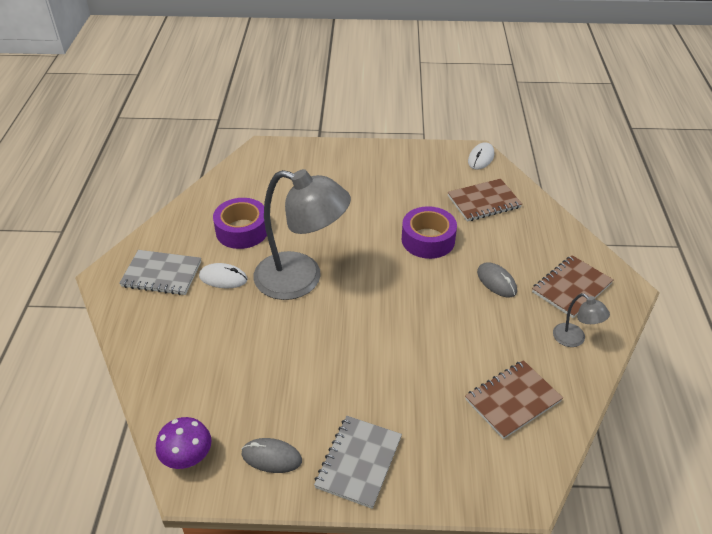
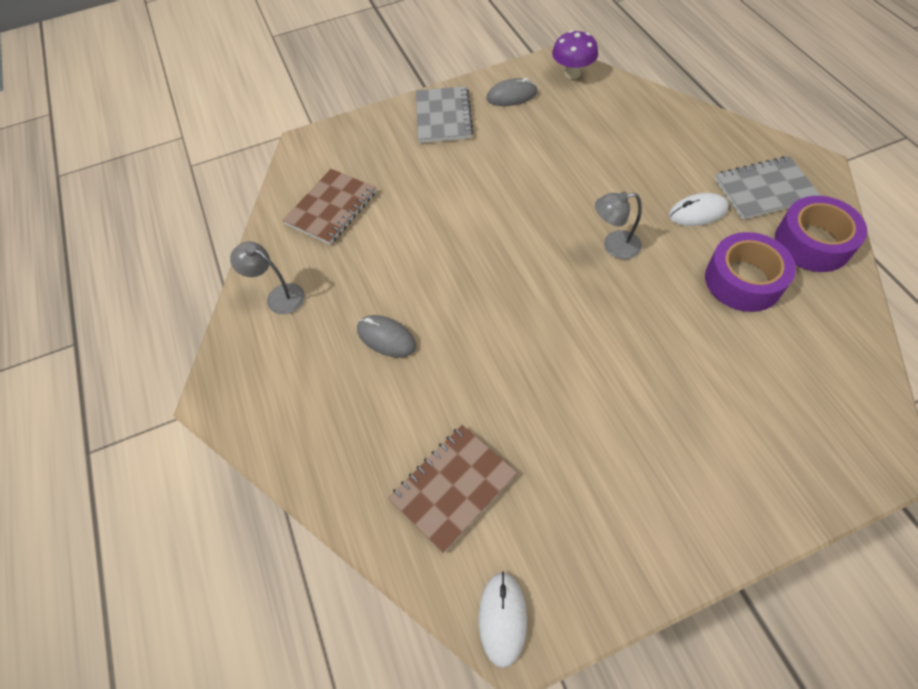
camera: 160 degrees right, 15 degrees up
(301, 279) = (614, 246): grey lamp -> grey lamp, size x0.44
(428, 240) = (501, 369): purple tape -> purple tape (812, 243)
(571, 288) = (290, 368): brown notebook -> none

